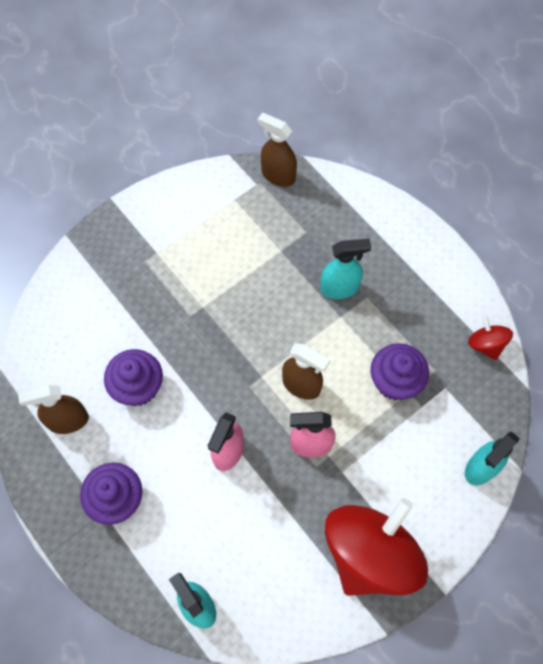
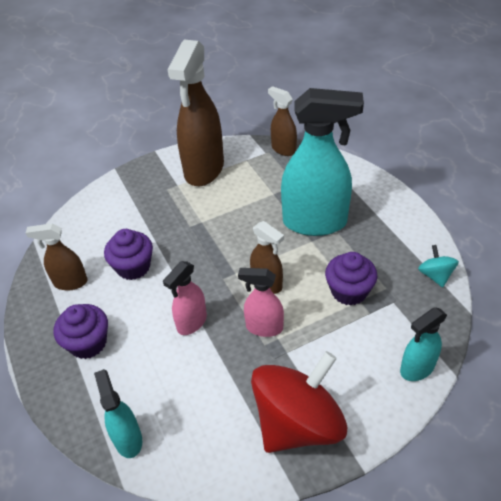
camera: 15 degrees right, 20 degrees down
(184, 223) = (204, 170): none -> brown spray bottle
(339, 288) = (315, 222): turquoise spray bottle -> turquoise spray bottle, size x1.97
(486, 344) = (435, 275): red spinning top -> turquoise spinning top

